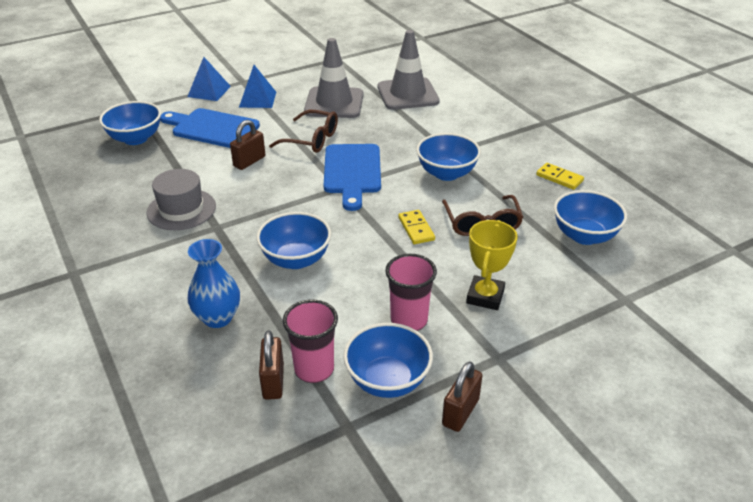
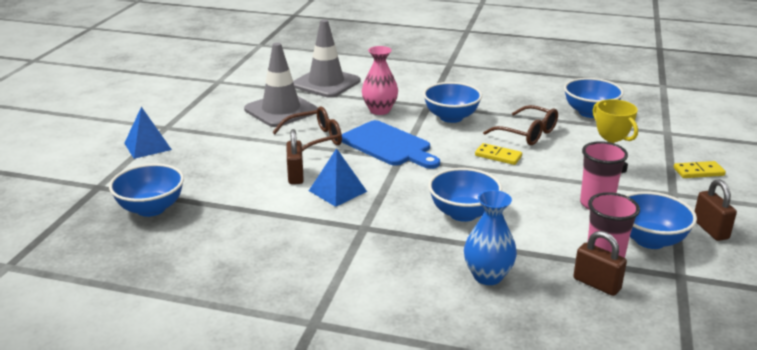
camera: 45 degrees left, 10 degrees down
(181, 209) = (309, 232): grey hat -> none
(212, 128) = (211, 169): blue cutting board -> none
(257, 99) = (208, 133): blue pyramid -> blue pyramid (337, 191)
(403, 138) = (379, 110): none -> pink vase
(559, 178) = (519, 90): yellow domino -> yellow domino (698, 172)

